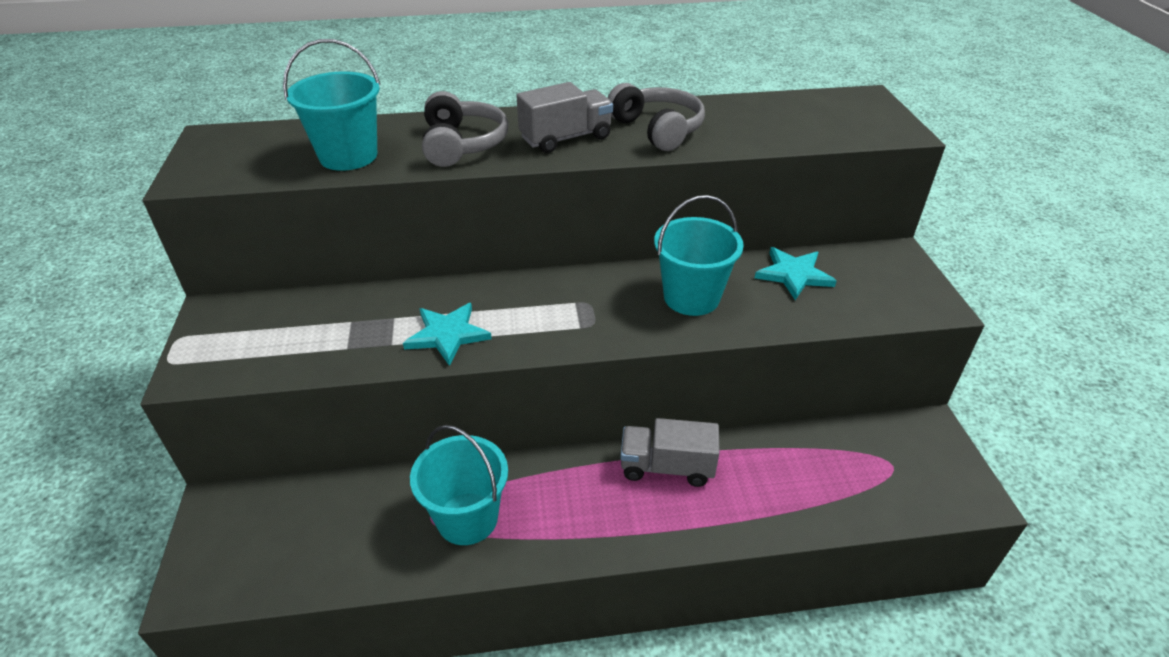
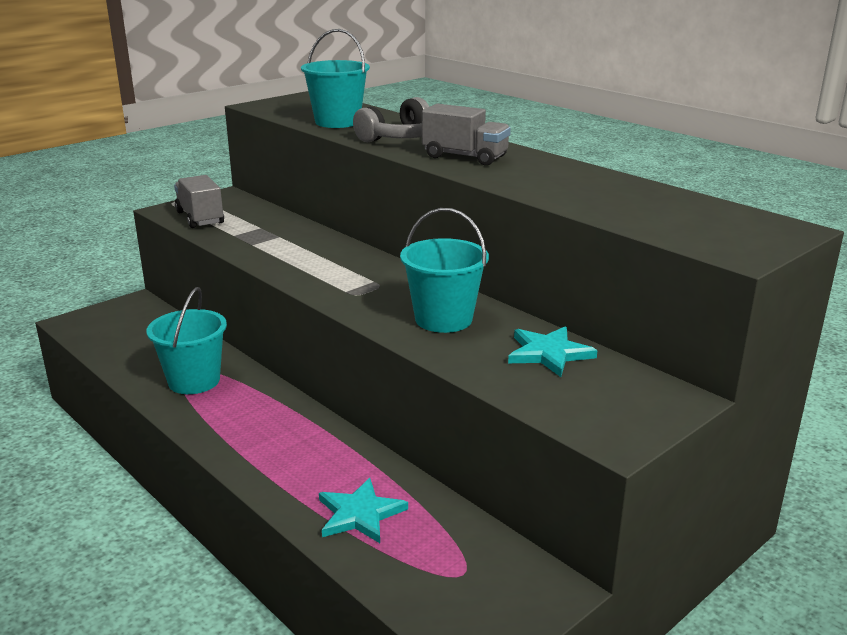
camera: 55 degrees right, 15 degrees down
(447, 335) = (281, 255): turquoise star -> turquoise star (360, 514)
(657, 129) = (536, 175): grey headphones -> none
(666, 467) = (324, 443): grey truck -> grey truck (200, 218)

